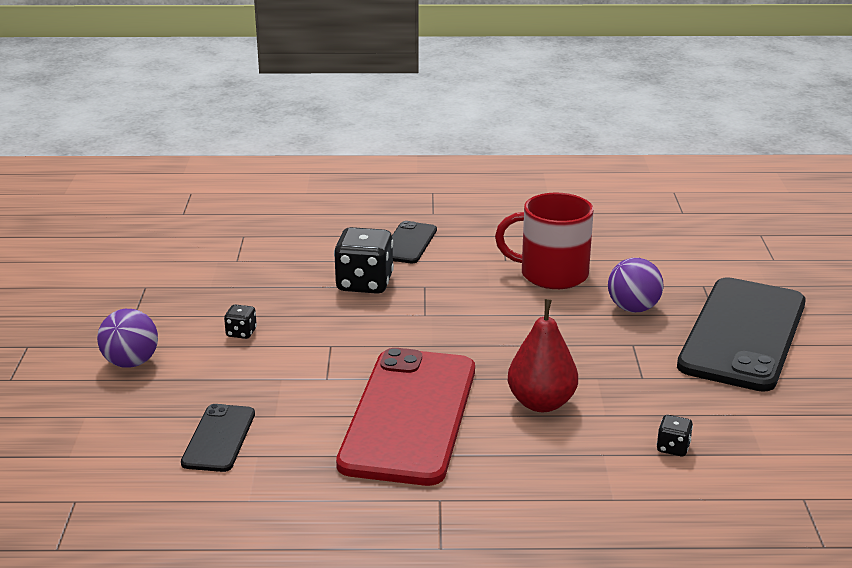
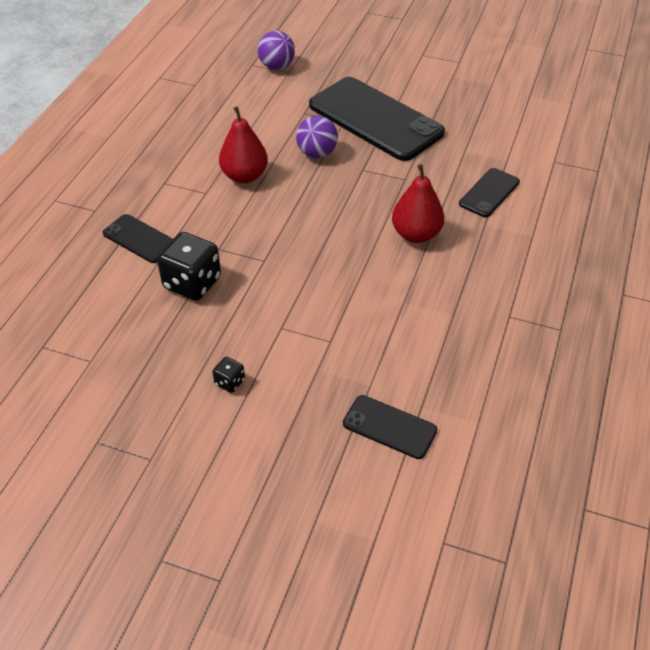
camera: 70 degrees left, 20 degrees up
(131, 363) = (240, 473): purple ball -> purple ball (277, 66)
(409, 416) = (403, 306): red phone -> none
(551, 274) = (244, 176): red mug -> red pear
(673, 448) = (489, 193): black dice -> black phone

